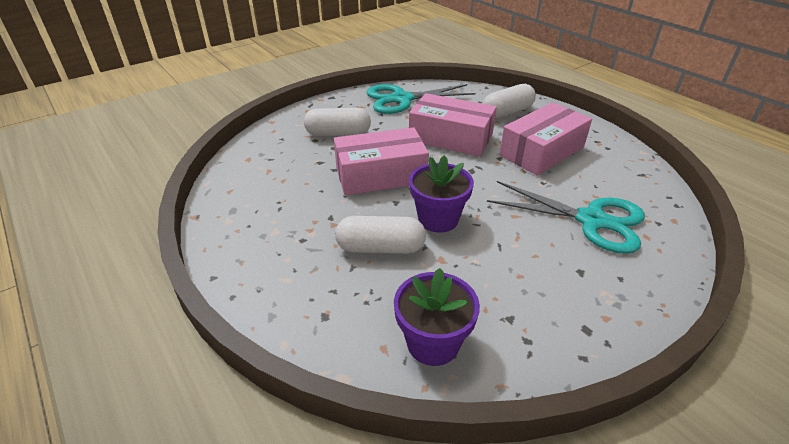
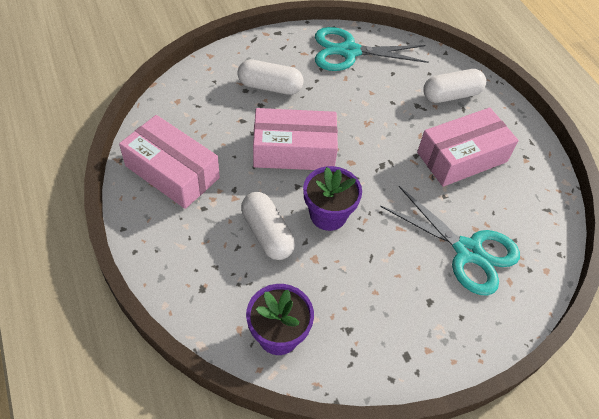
camera: 10 degrees right, 15 degrees up
(380, 248) = (267, 234): white capsule -> white capsule turned 45 degrees clockwise
(450, 138) = (378, 118): pink box -> pink box (172, 172)

